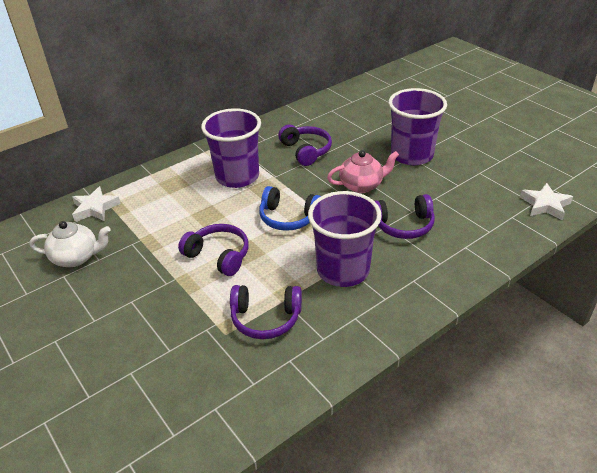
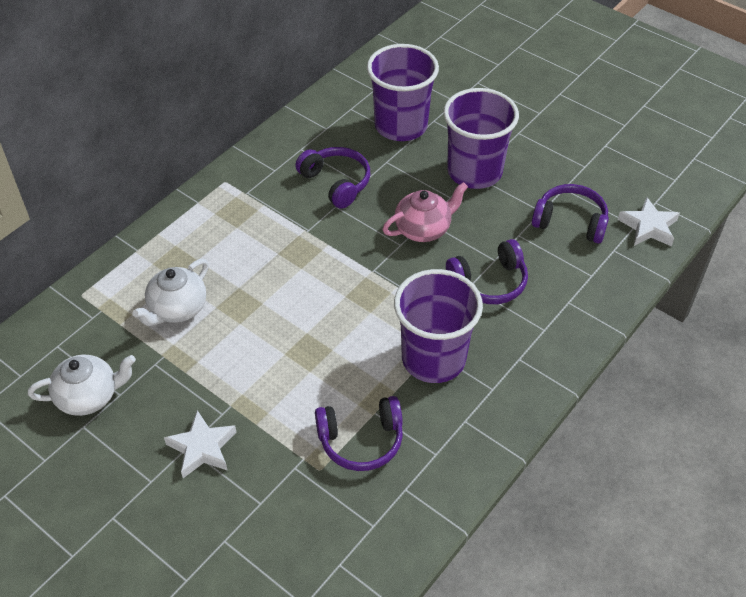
camera: 15 degrees left, 10 degrees up
(95, 208) = (81, 317): white star -> white star (202, 448)
(163, 212) = (177, 309): none -> white teapot
(218, 256) = (274, 363): purple headphones -> purple headphones (570, 222)
(237, 177) = (257, 238): purple cup -> purple cup (401, 126)
(288, 217) = (345, 292): blue headphones -> none

